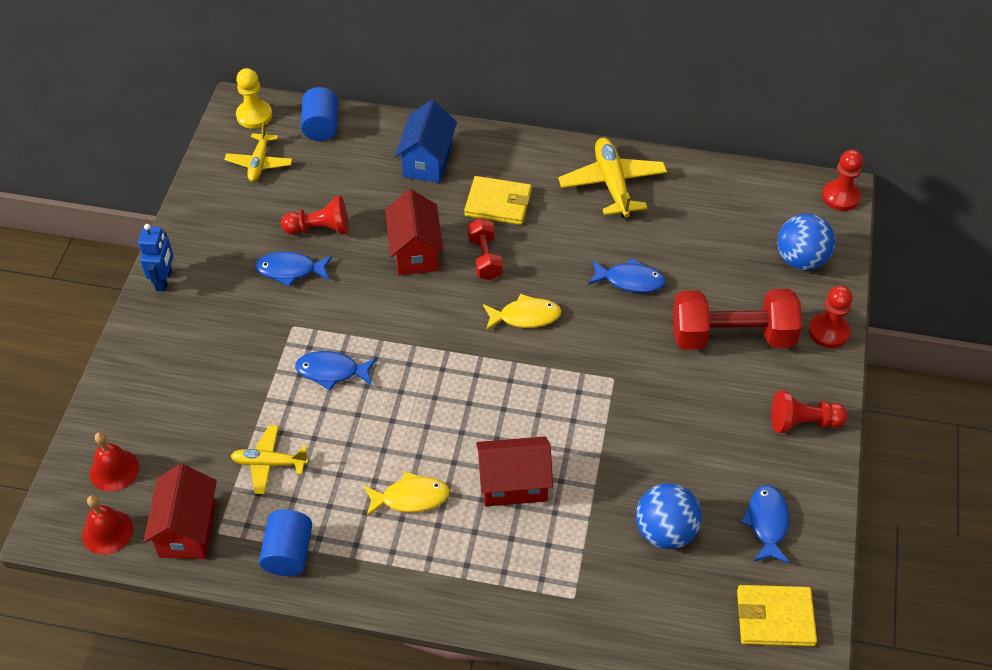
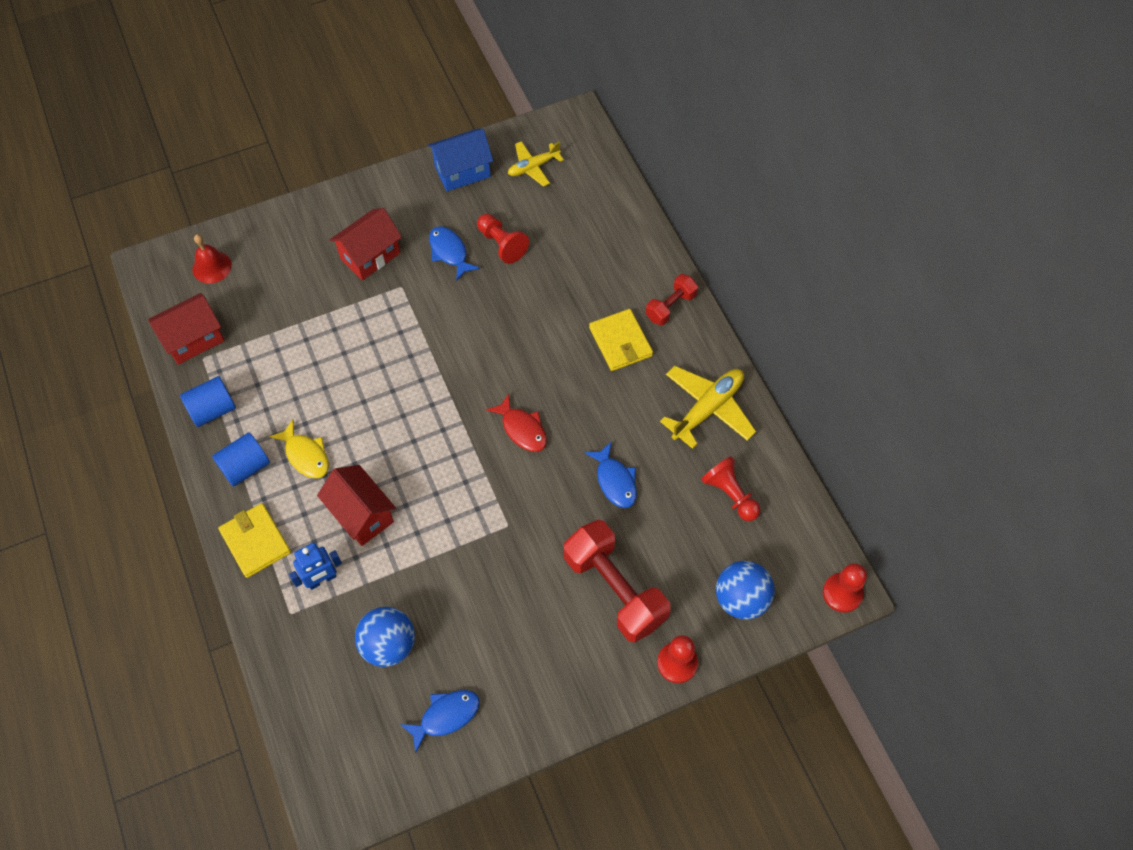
camera: 55 degrees right, 10 degrees up
(107, 532) = (163, 296): red bell -> none
(164, 280) = (383, 186): blue robot -> blue robot (322, 579)
(254, 115) = (576, 133): yellow pawn -> none
(269, 463) = (276, 350): yellow plane -> none
(321, 126) = (601, 180): blue cylinder -> blue cylinder (245, 467)
(332, 371) = (379, 337): blue fish -> none
(415, 252) = (528, 318): red house -> red house (370, 256)
(427, 161) = (624, 269): blue house -> blue house (462, 172)
(485, 258) = (558, 367): red dumbbell -> red dumbbell (670, 306)
(525, 316) = (522, 429): yellow fish -> red fish
(775, 618) = (361, 769): yellow wallet -> yellow wallet (255, 541)
(803, 422) = (565, 692): red pawn -> red pawn (730, 494)

